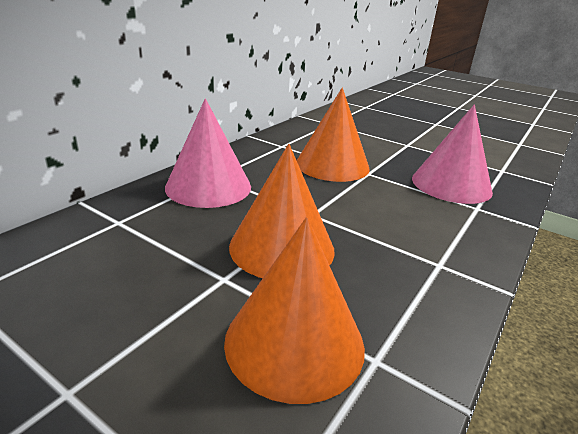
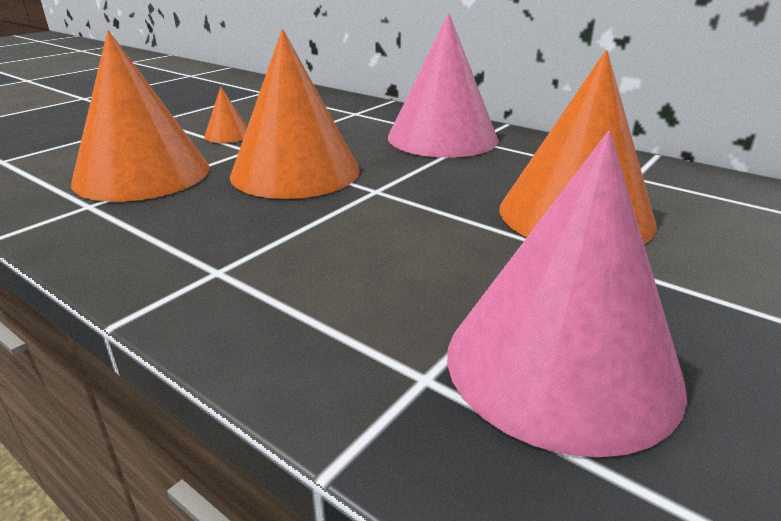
camera: 95 degrees right, 0 degrees up
(170, 300) = (228, 135): none -> orange cone

